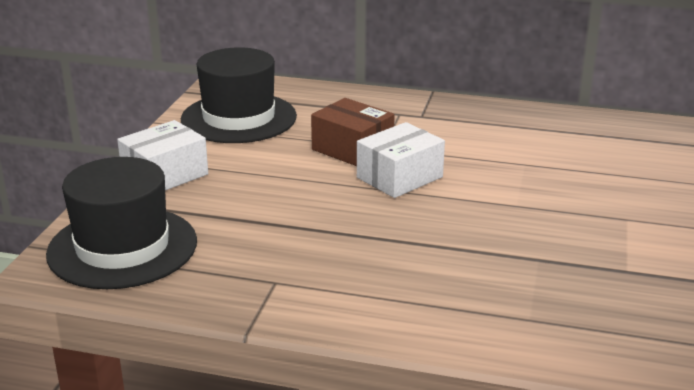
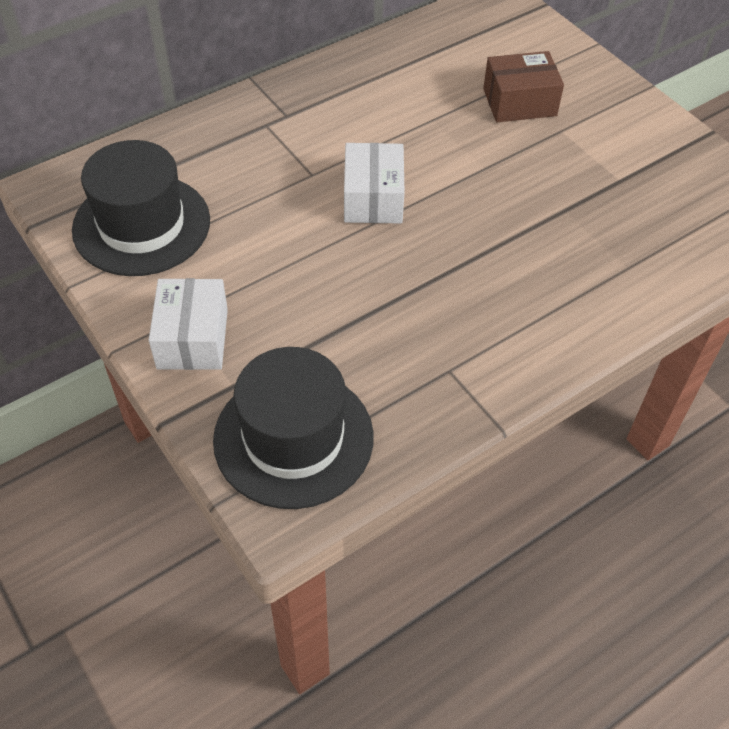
camera: 50 degrees left, 25 degrees up
(352, 149) = (294, 193): brown box -> brown box (519, 102)

